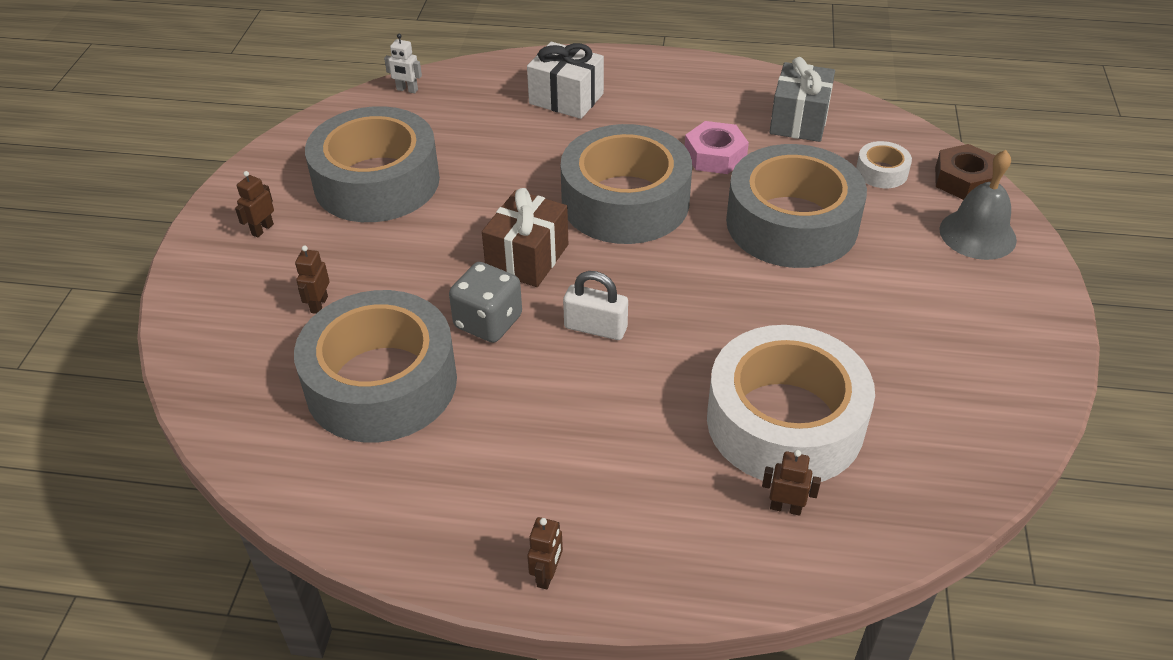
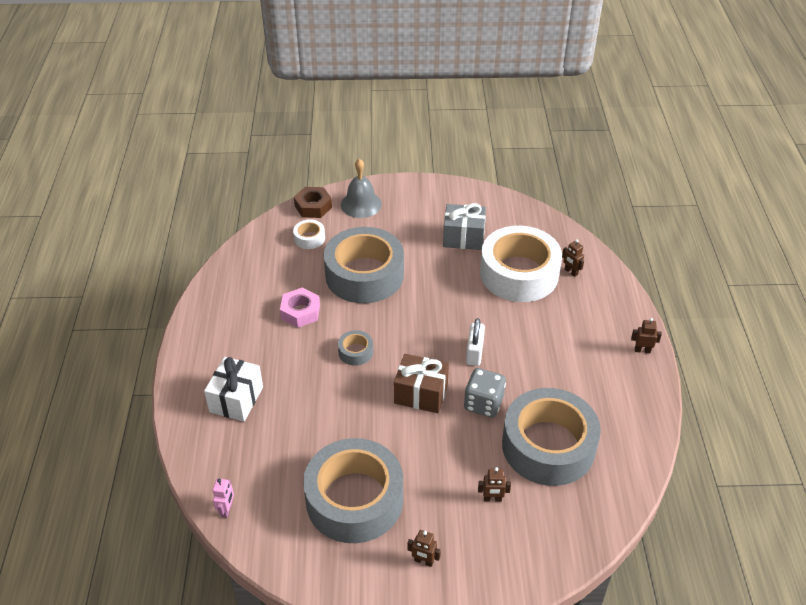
camera: 100 degrees left, 0 degrees up
(407, 90) = (227, 510): white robot -> pink robot
(625, 201) = (355, 352): grey tape -> grey tape, size x0.41
(785, 507) = (571, 272): brown robot -> brown robot turned 45 degrees counterclockwise
(799, 121) = (258, 274): grey gift -> grey gift (463, 237)

